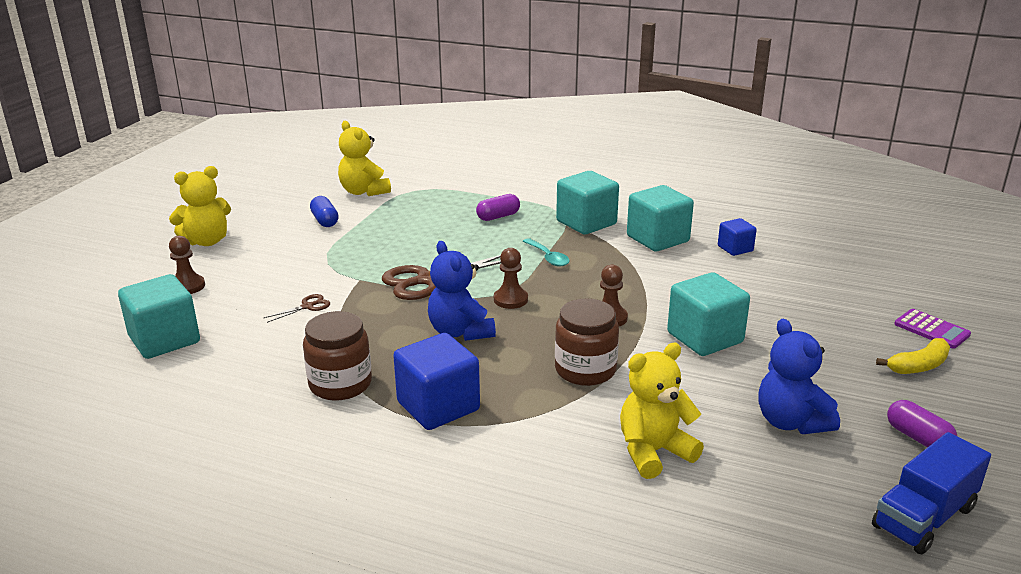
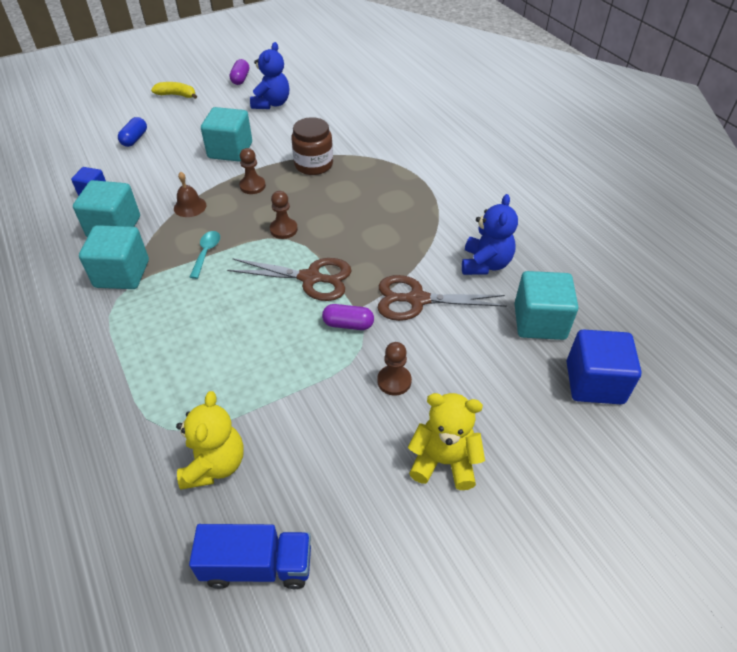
camera: 140 degrees left, 20 degrees up
(187, 286) = (496, 384): brown pawn -> brown pawn (394, 381)
(307, 306) = (417, 300): brown scissors -> brown scissors, size x2.18
(325, 221) = (306, 424): blue capsule -> blue capsule (135, 139)
(340, 384) = (446, 221): brown jar -> none
(438, 406) = (408, 183): blue cube -> blue cube (594, 382)
(460, 332) = (344, 221): blue teddy bear -> blue teddy bear (485, 264)
(498, 217) = (165, 325): purple capsule -> purple capsule (348, 324)
(631, 277) = (190, 206): none -> brown bell
(653, 452) = (343, 120): yellow teddy bear -> none
(924, 517) = (291, 64): blue truck -> blue truck (257, 566)
(931, 329) = (131, 103): purple calculator -> none

